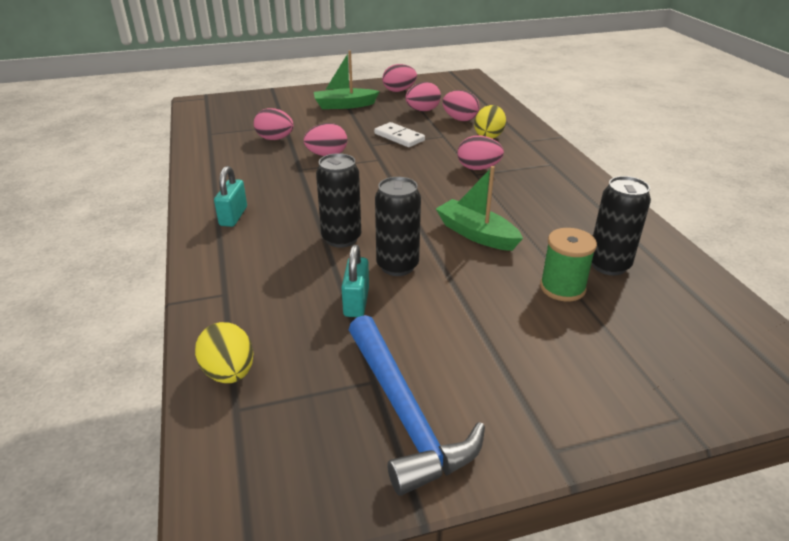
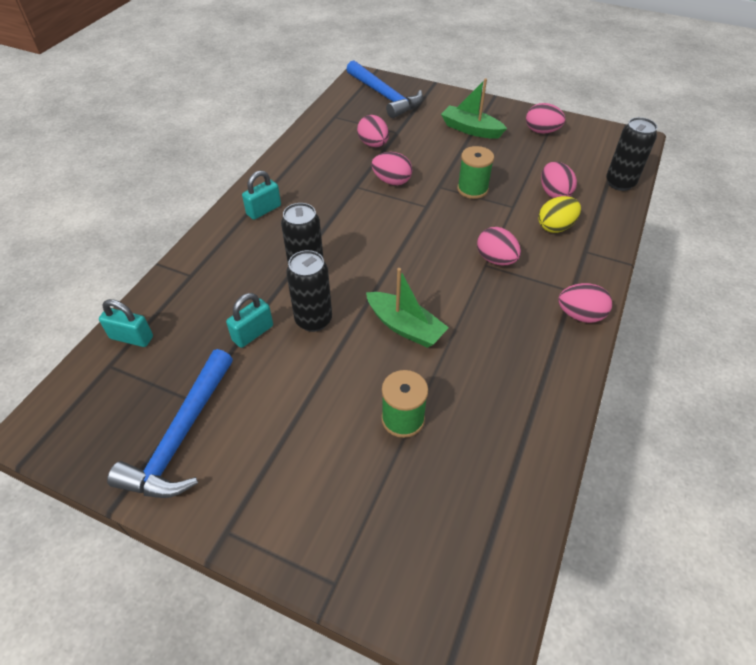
camera: 40 degrees right, 15 degrees up
(229, 373) = (131, 337): yellow egg -> turquoise padlock
(239, 108) = (384, 96): none -> blue hammer
(399, 137) = (472, 189): white domino -> green spool
(422, 110) = (532, 166): pink egg -> pink egg (580, 315)
(476, 234) = (405, 327): green boat -> green boat turned 135 degrees clockwise
(608, 265) = (469, 425): black can -> black can (620, 183)

